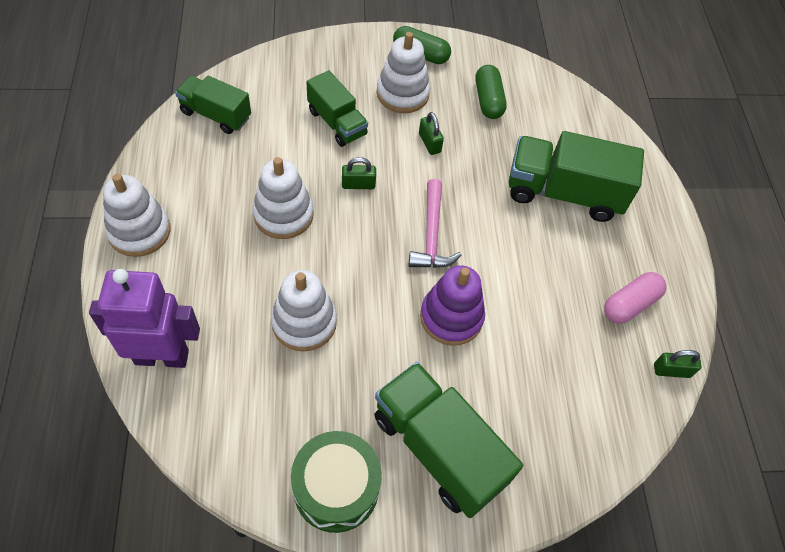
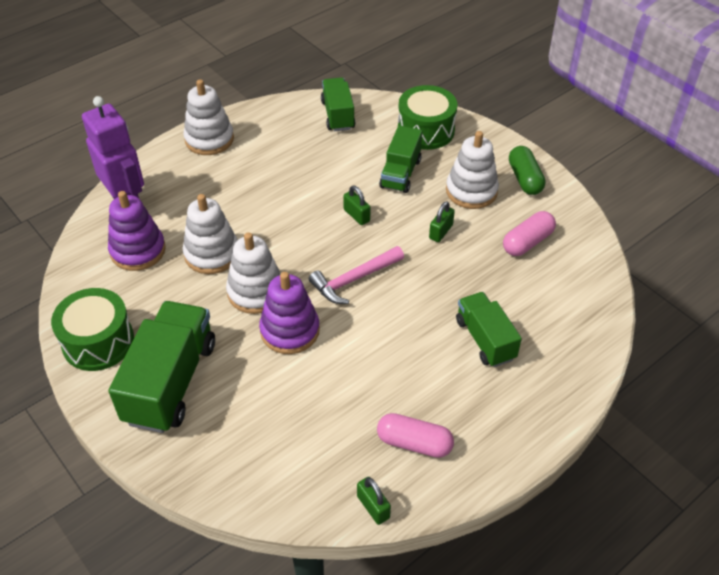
camera: 60 degrees right, 10 degrees down
(240, 384) = (138, 250): none -> purple stacking toy
(283, 214) = (289, 194): white stacking toy -> white stacking toy (256, 292)
(302, 72) = (426, 130): none -> green drum
(488, 100) = (527, 242): green capsule -> pink capsule
(563, 193) = (485, 339): green truck -> green truck, size x0.61

